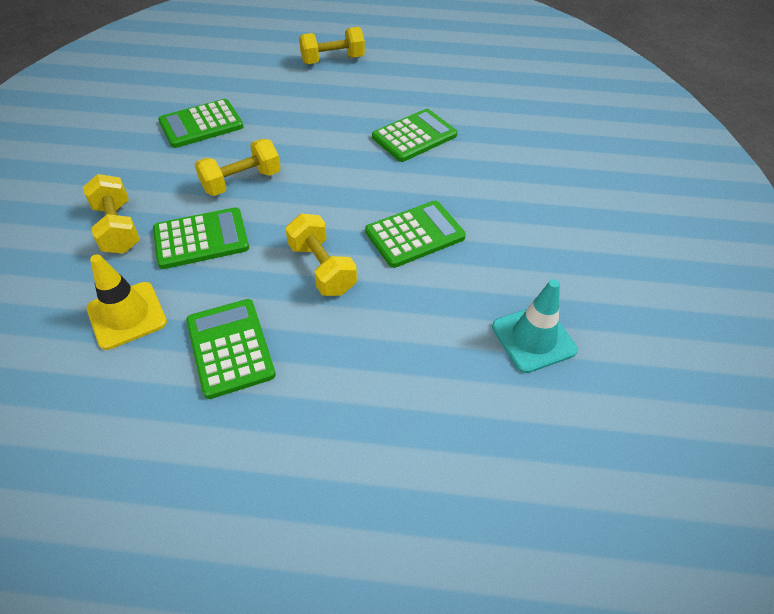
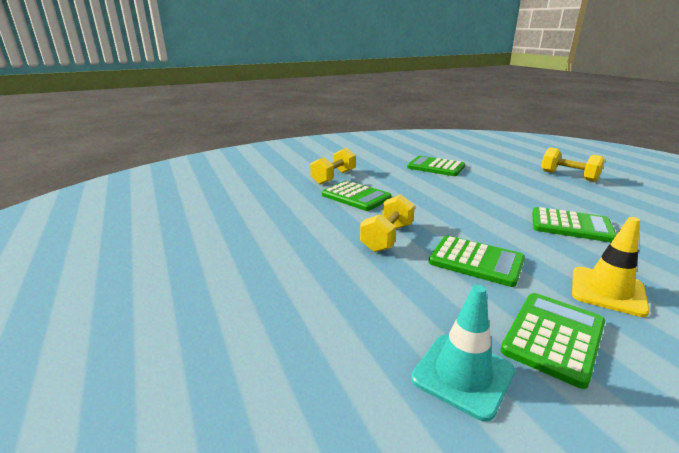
camera: 60 degrees right, 25 degrees down
(127, 315) = (281, 199): yellow traffic cone -> yellow traffic cone (607, 291)
(230, 348) = (289, 232): green calculator -> green calculator (553, 337)
(242, 182) = (414, 190): yellow dumbbell -> none

